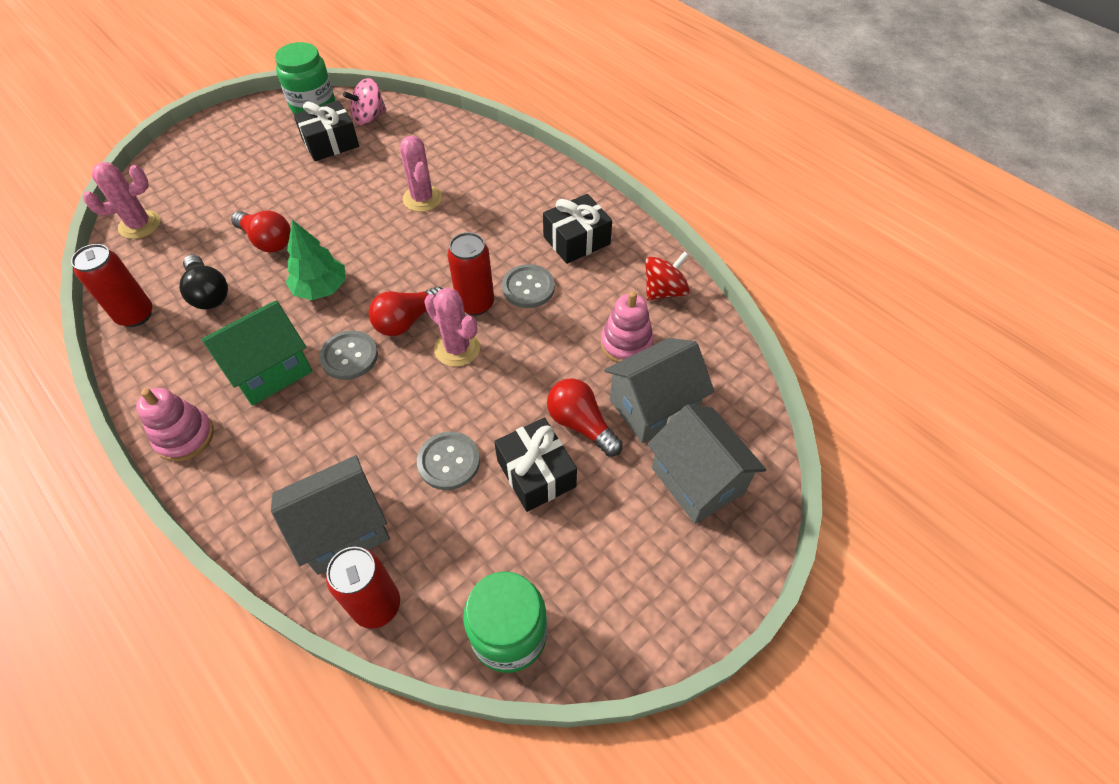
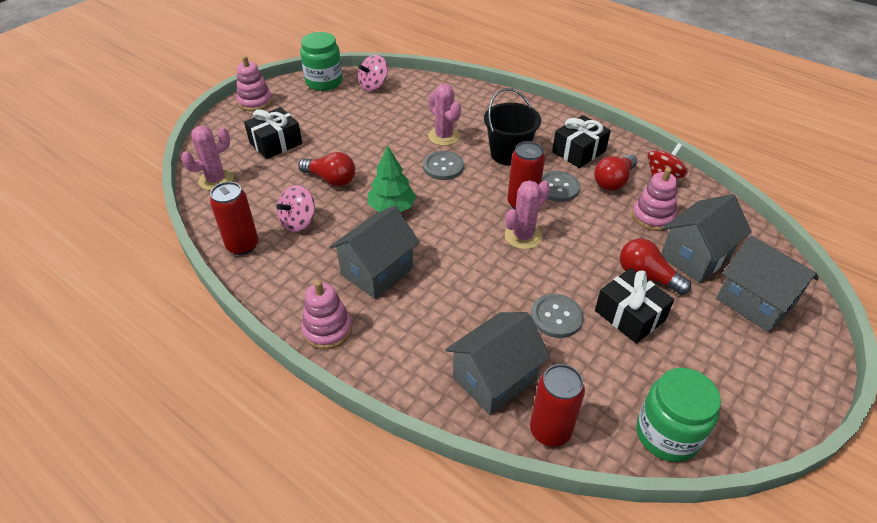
camera: 10 degrees left, 10 degrees down
(208, 293) = (298, 222): black light bulb -> pink spinning top
(223, 125) = (255, 102): none -> pink stacking toy
(270, 370) = (377, 271): green house -> grey house
(330, 143) = (350, 106): black gift -> black gift (276, 143)
(349, 356) = (438, 253): grey button -> grey button (443, 167)
(407, 321) = (473, 222): red light bulb -> red light bulb (613, 181)
(457, 348) = (523, 236): pink cactus -> pink cactus turned 75 degrees counterclockwise
(489, 233) = (509, 154): none -> black bucket

